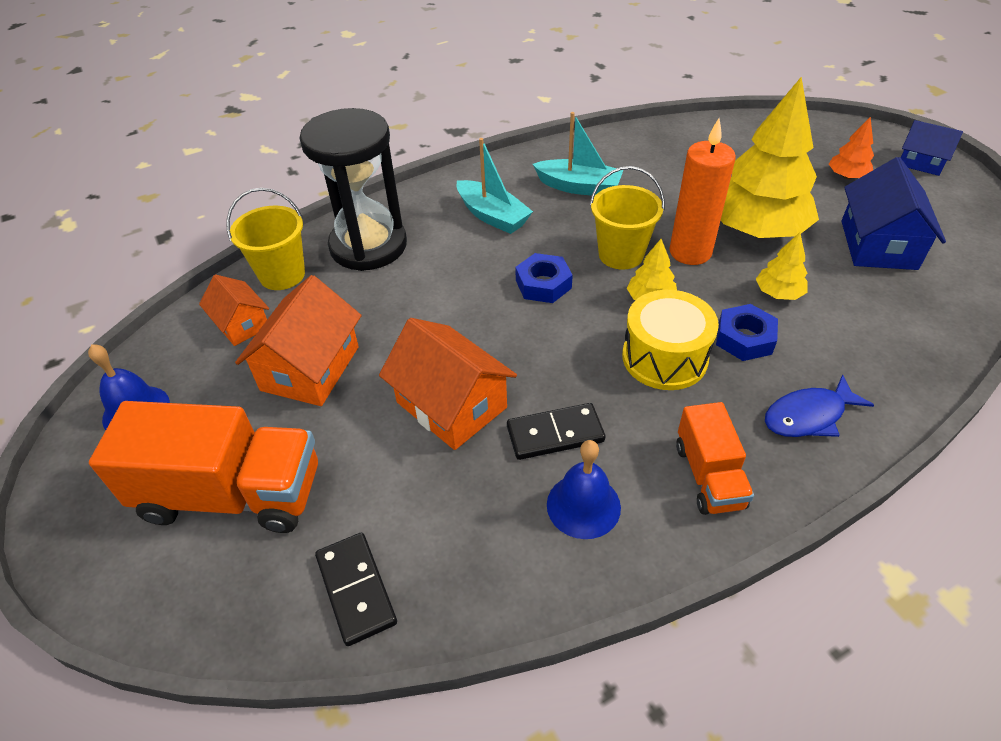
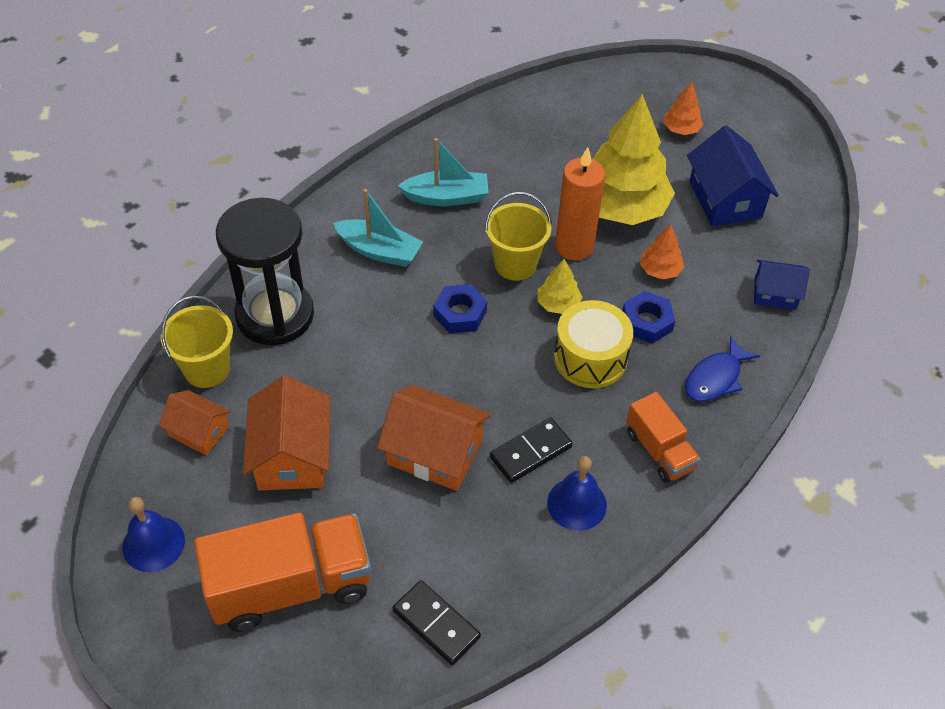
camera: 25 degrees left, 5 degrees up
(778, 293) = (660, 270): yellow tree -> orange tree
(921, 162) = (738, 99): blue house -> blue house (775, 294)

